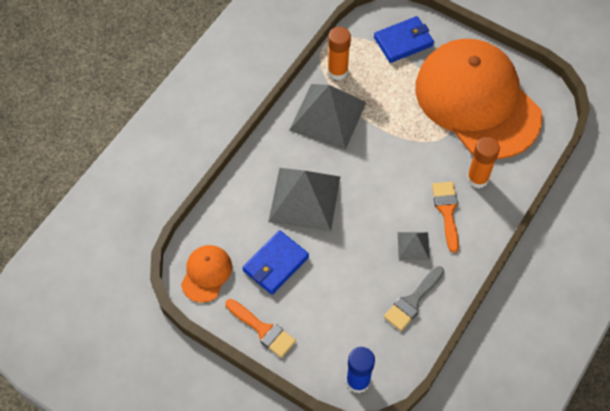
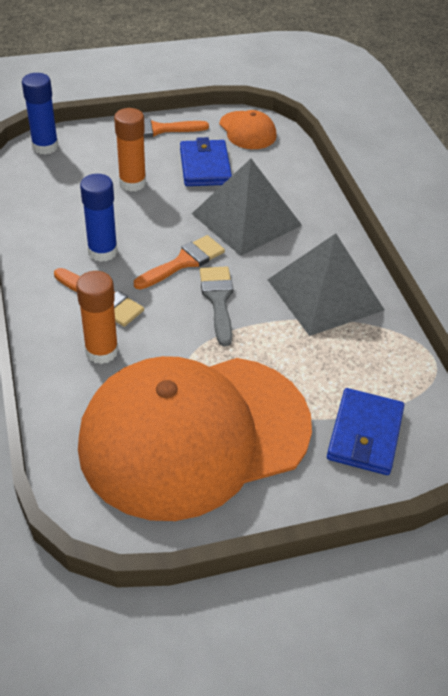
camera: 130 degrees right, 15 degrees down
(337, 71) = (380, 342): orange glue stick -> orange glue stick (132, 183)
(376, 199) = (184, 262): none -> orange brush
(412, 301) = (56, 215): grey brush -> grey brush (218, 300)
(413, 246) = (102, 252): grey pyramid -> blue glue stick
(477, 101) = (194, 435): orange cap -> orange cap turned 150 degrees clockwise

